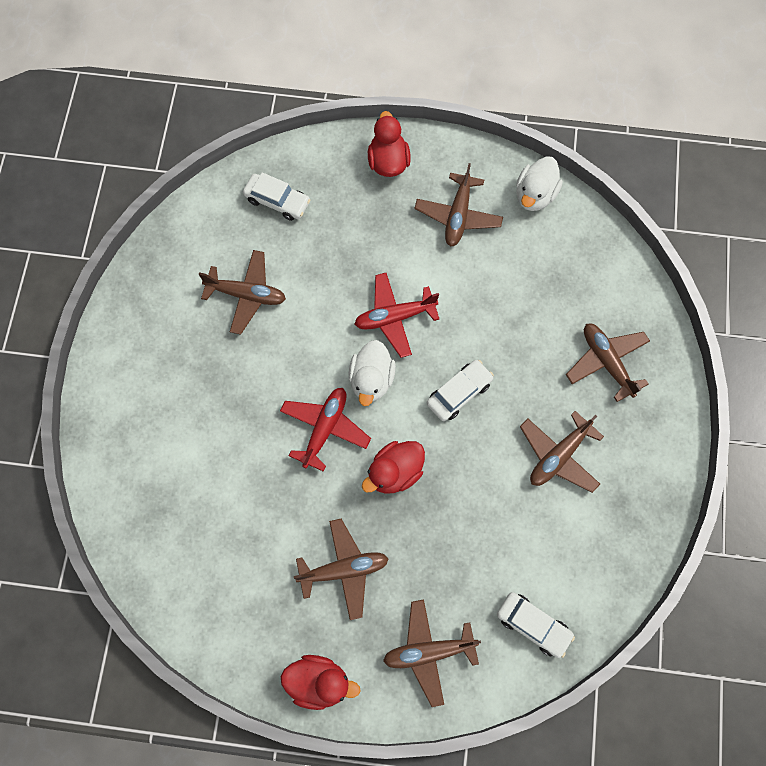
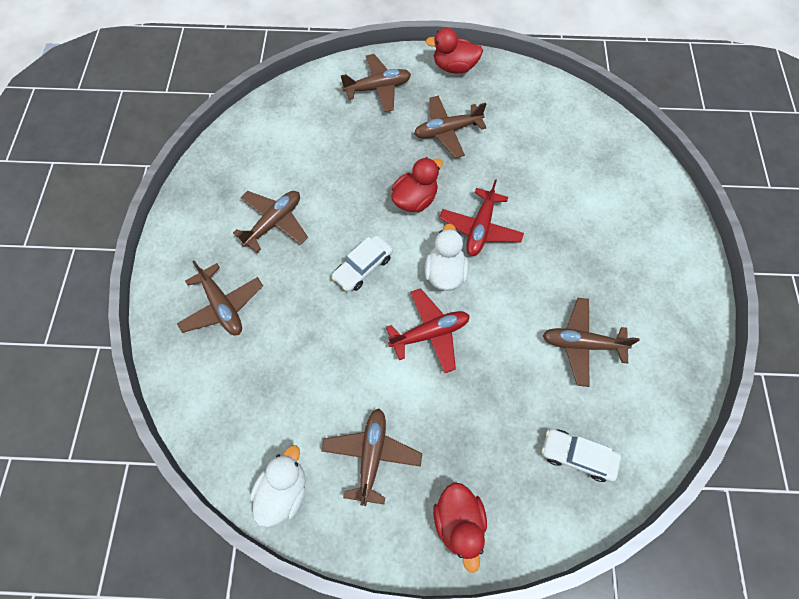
camera: 175 degrees right, 5 degrees down
(533, 625) = (301, 108): white car -> none

